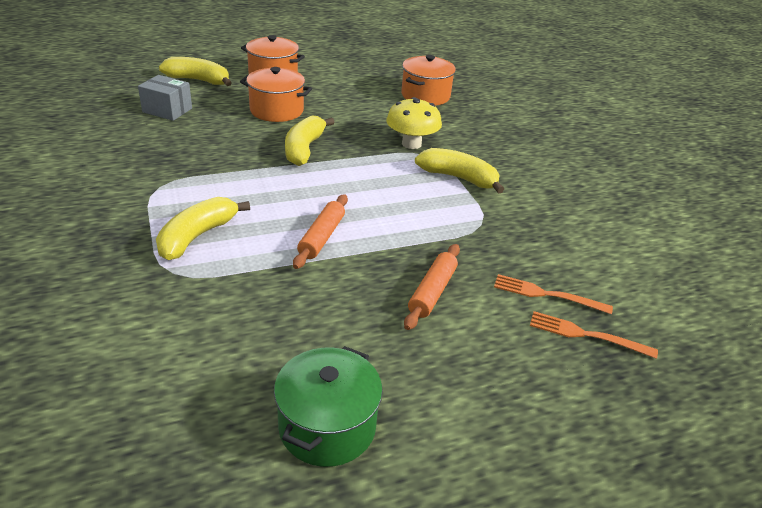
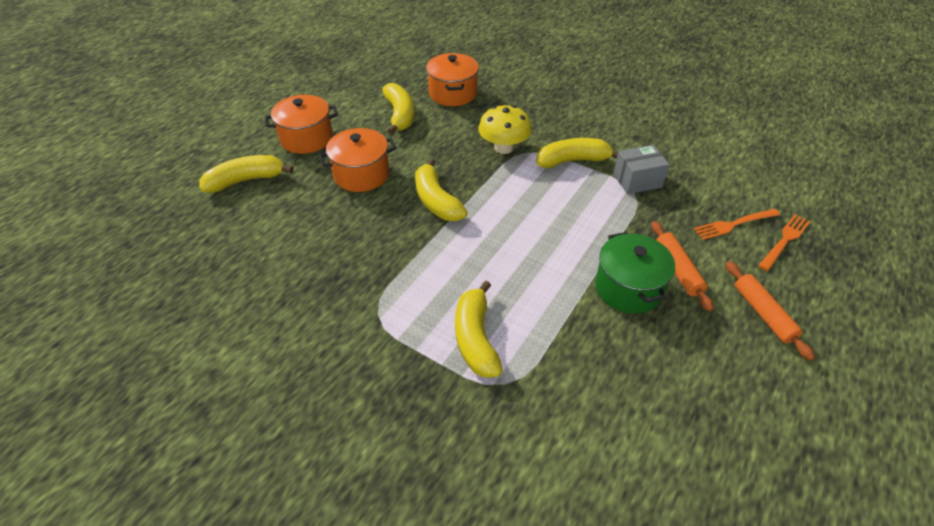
camera: 35 degrees left, 10 degrees up
(167, 110) = (266, 230): grey box -> grey box (637, 180)
(322, 237) = (558, 274): orange rolling pin -> orange rolling pin (763, 313)
(327, 426) = (755, 418): green pot -> green pot (628, 288)
(361, 91) = (400, 115): none -> yellow banana
(585, 335) = (785, 240): orange fork -> orange fork turned 150 degrees clockwise

